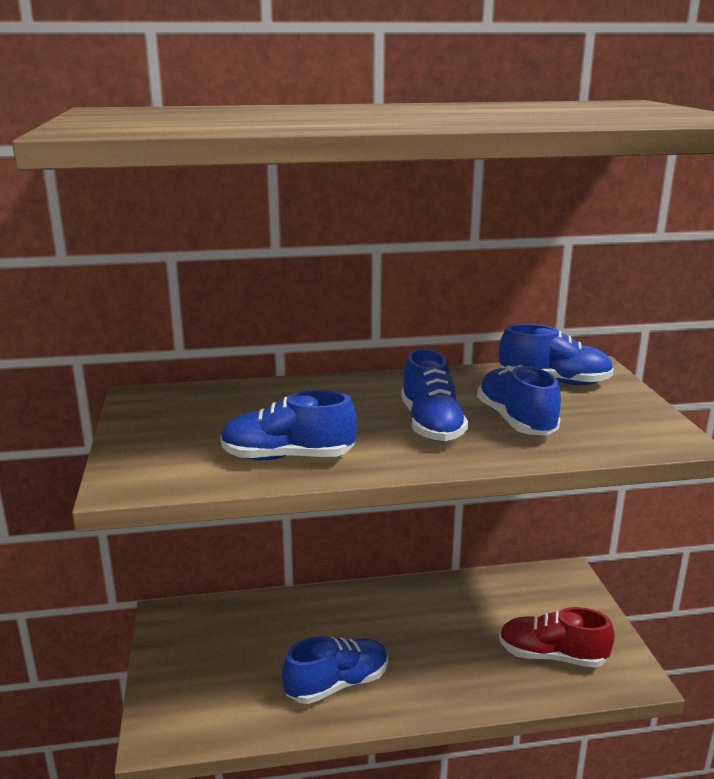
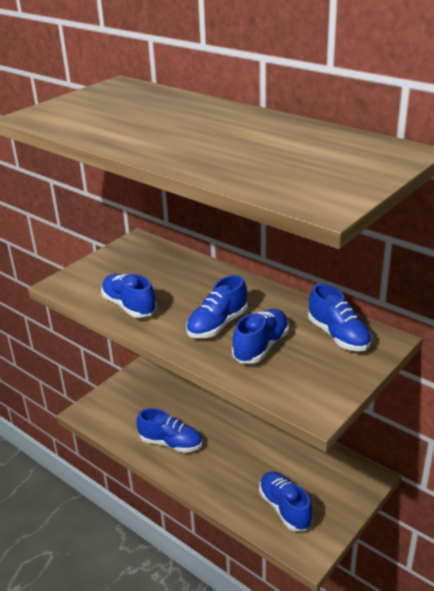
camera: 50 degrees right, 10 degrees up
(552, 656) = (285, 508): red shoe -> blue shoe

